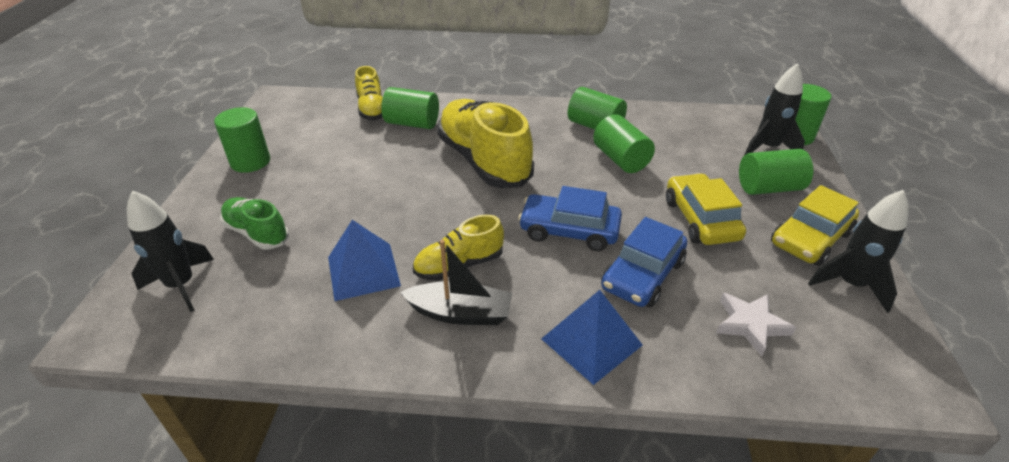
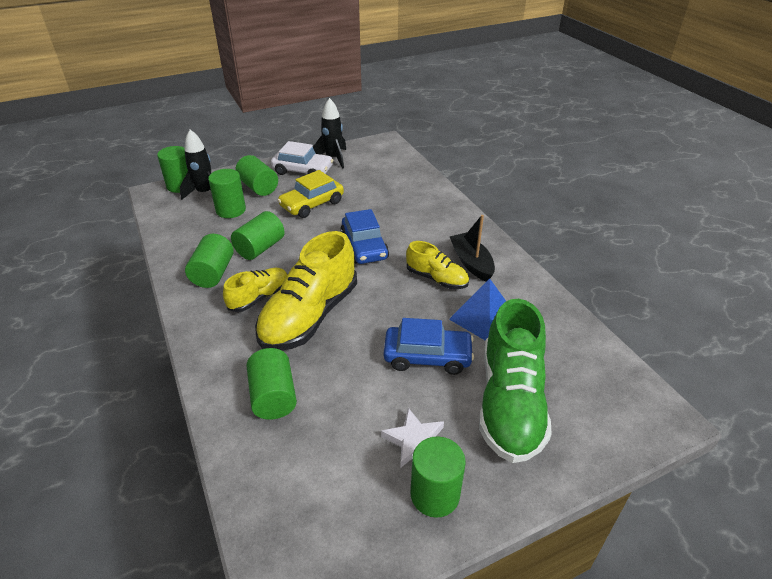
camera: 120 degrees left, 0 degrees up
(181, 285) = (593, 406): black rocket -> none
(257, 233) = (510, 403): green shoe -> green shoe, size x1.85
(372, 109) = (260, 452): yellow shoe -> yellow shoe (259, 297)
(591, 342) = (444, 216): blue pyramid -> none
(642, 275) = (380, 213): blue car -> blue car (427, 356)
(716, 157) = (231, 210): none -> green cylinder
(750, 324) = (387, 179): white star -> white star (414, 441)
(810, 238) = (303, 171): yellow car -> white car

